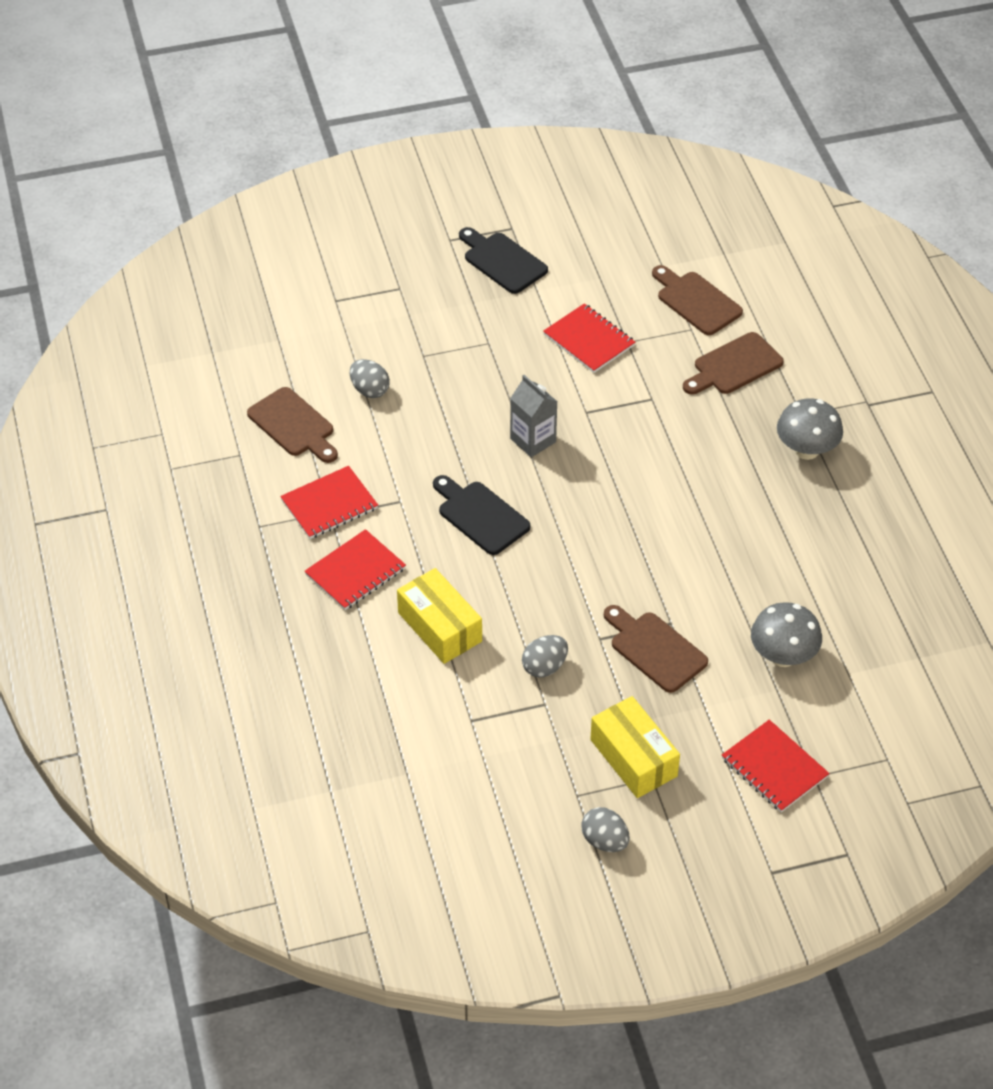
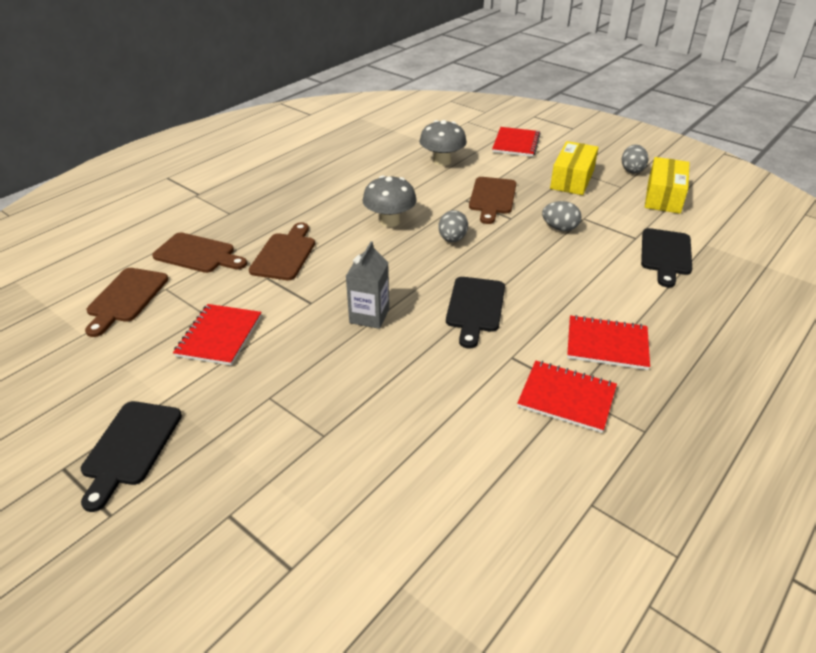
camera: 125 degrees left, 10 degrees down
(293, 425) = (509, 483): brown cutting board -> brown cutting board (284, 254)
(369, 390) = (406, 450): grey egg -> grey egg (452, 239)
(422, 720) = (666, 254): none -> black cutting board
(439, 627) = (592, 280): yellow box -> yellow box (663, 196)
(806, 450) = (264, 201): grey mushroom -> grey mushroom (389, 221)

